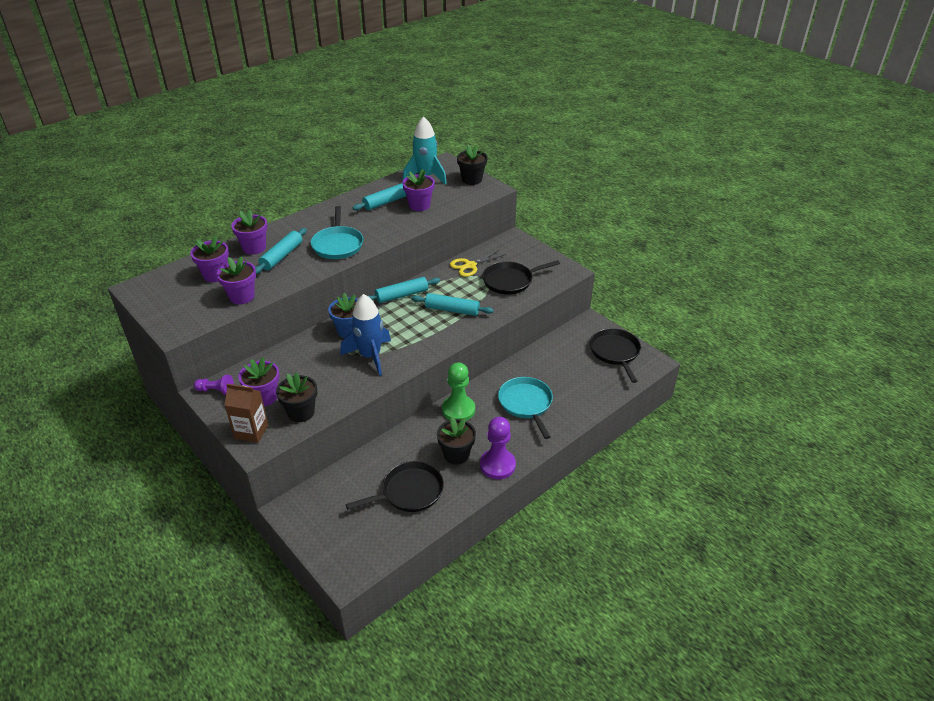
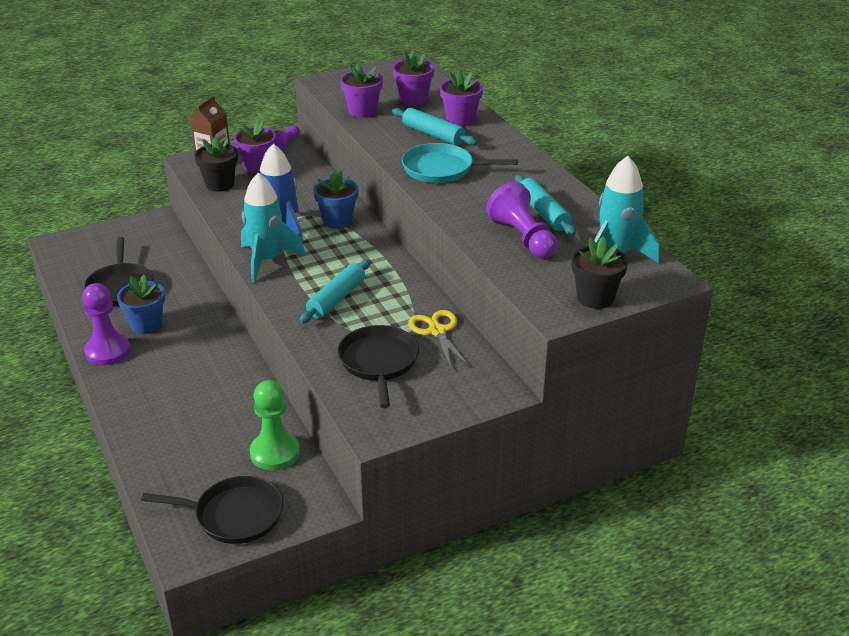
camera: 105 degrees right, 5 degrees down
(402, 295) = (391, 264): turquoise rolling pin -> none
(416, 352) = (266, 261): none -> turquoise rocket
(419, 205) = (523, 238): purple flower pot -> purple pawn
(456, 454) = (146, 325): black flower pot -> blue flower pot
(458, 410) = (215, 338): green pawn -> green pawn (275, 453)
(526, 404) = (188, 395): turquoise pan -> none

